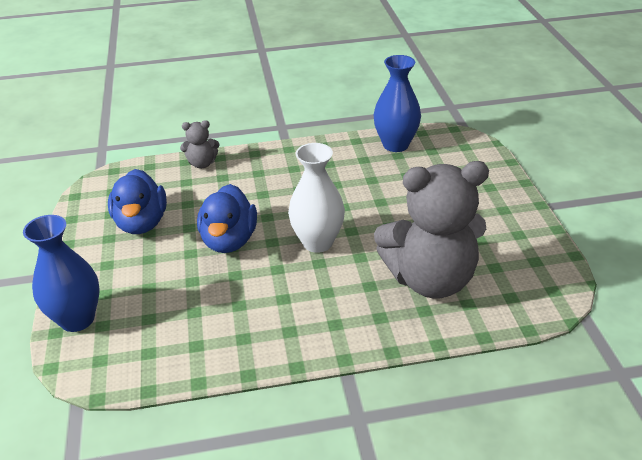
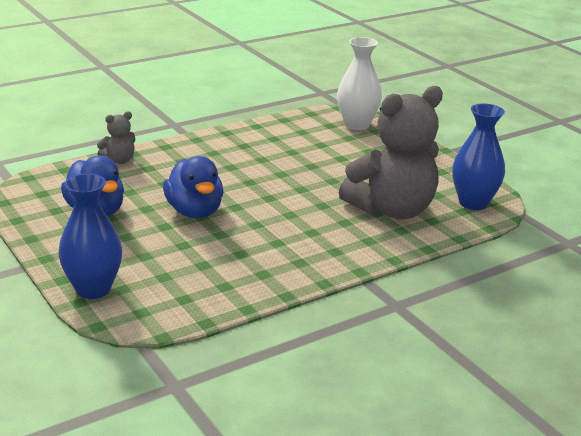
camera: 25 degrees left, 10 degrees down
(317, 242) = (277, 201): white vase -> white vase (357, 125)
(395, 145) = (295, 124): blue vase -> blue vase (473, 203)

